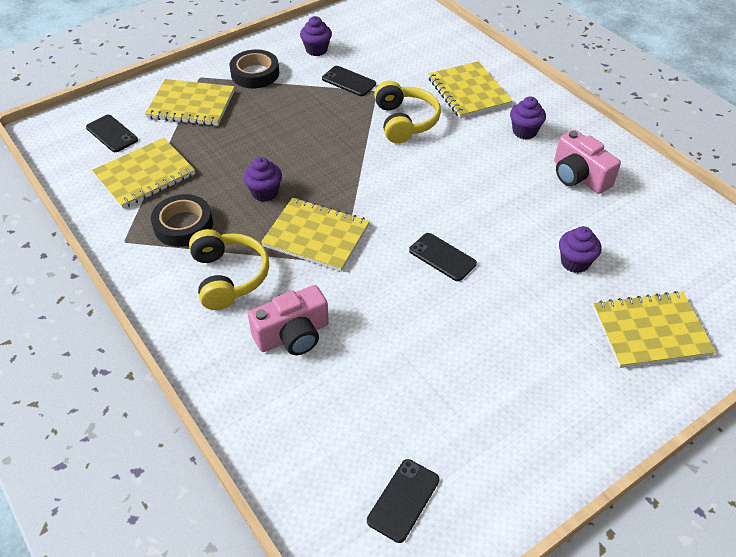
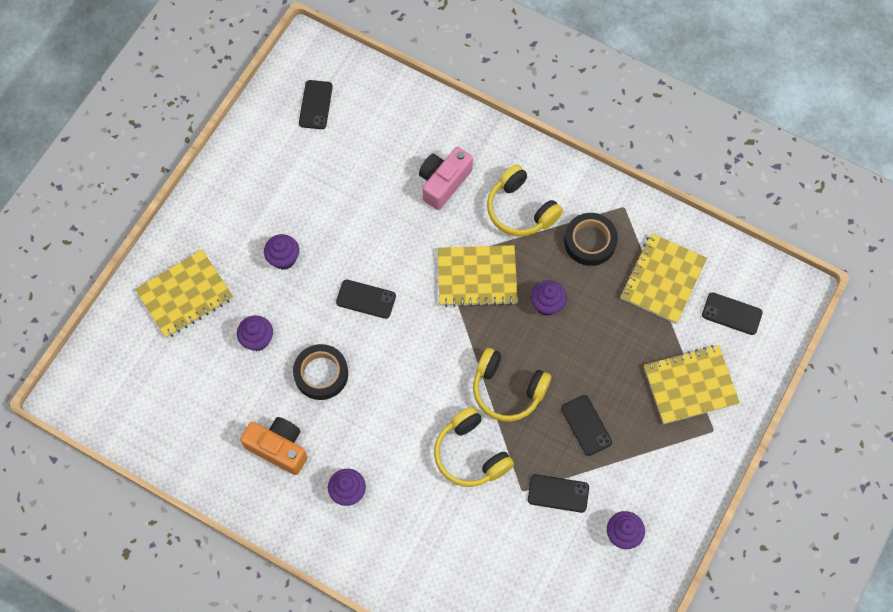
camera: 155 degrees right, 20 degrees up
(255, 74) = (661, 462): black tape -> black tape (321, 374)
(296, 109) = (586, 425): none -> black phone
(345, 149) = (507, 390): none -> yellow headphones
(469, 92) = (426, 533): yellow notebook -> none
(519, 326) = (283, 258): none -> purple cupcake
(579, 176) = (278, 448): pink camera -> orange camera

